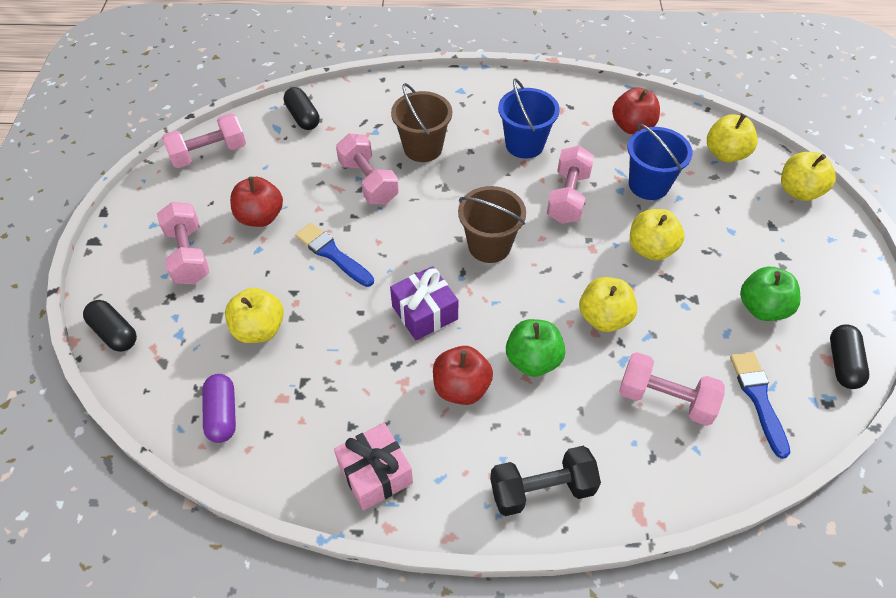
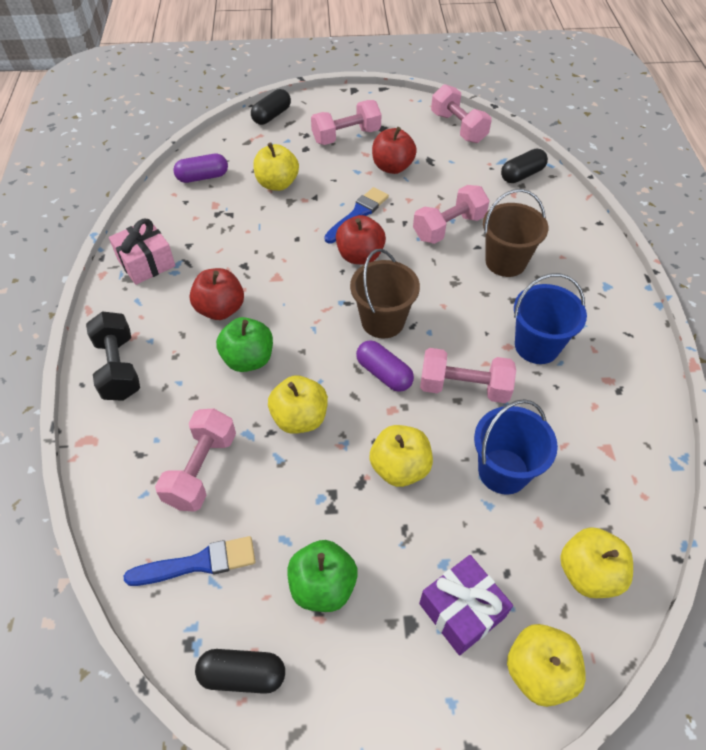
camera: 85 degrees right, 0 degrees up
(424, 312) = (298, 279): purple gift -> purple gift (461, 610)
(552, 250) = (384, 373): none -> purple capsule
(632, 126) = (605, 458): red apple -> red apple (360, 256)

